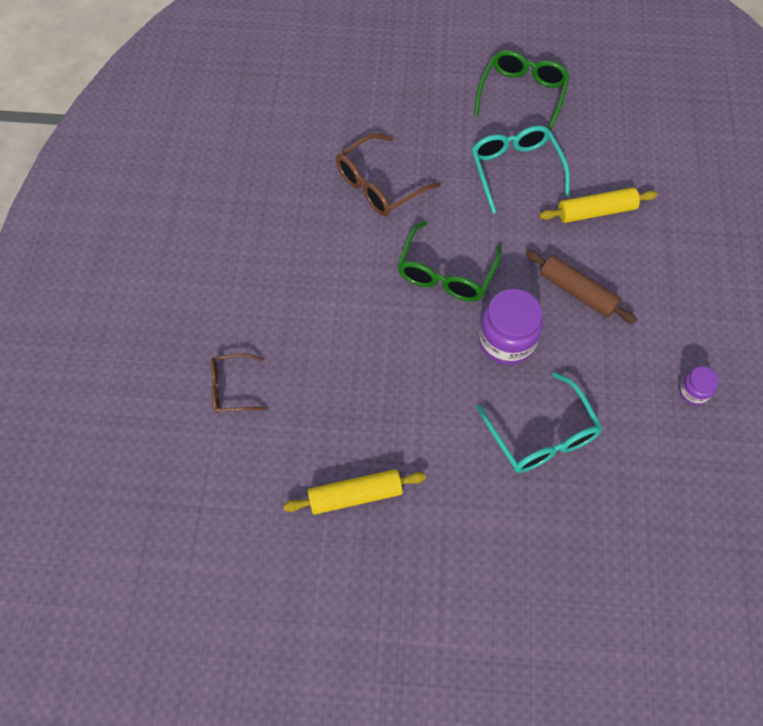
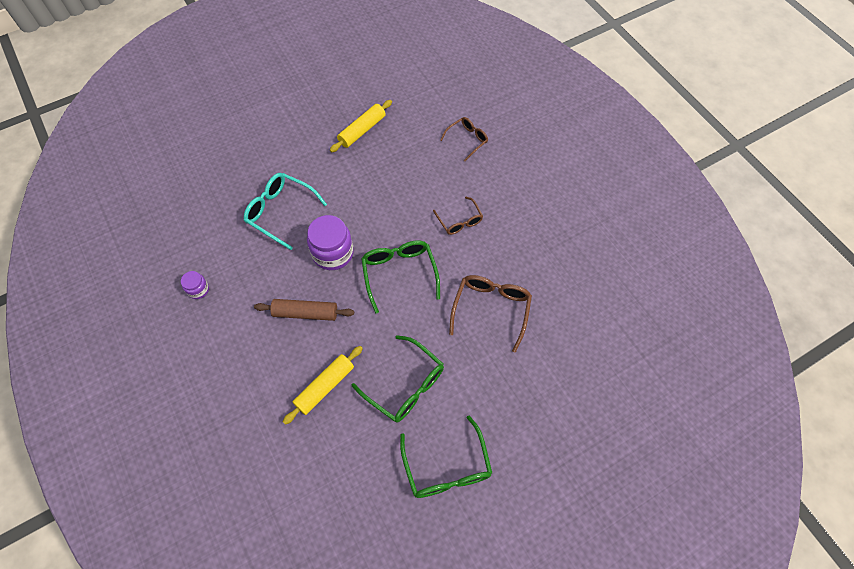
camera: 145 degrees right, 0 degrees up
(333, 290) = (459, 221): none -> brown glasses
(515, 170) = (405, 385): turquoise glasses -> green glasses

